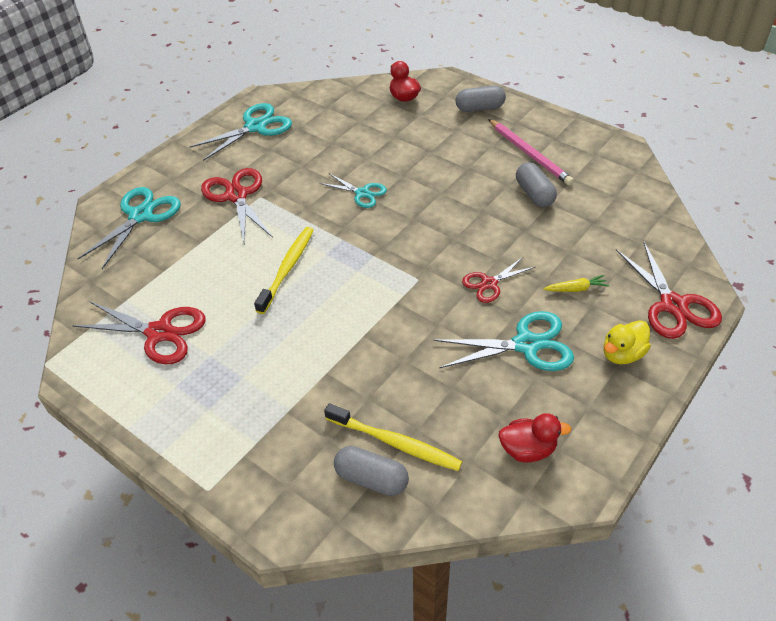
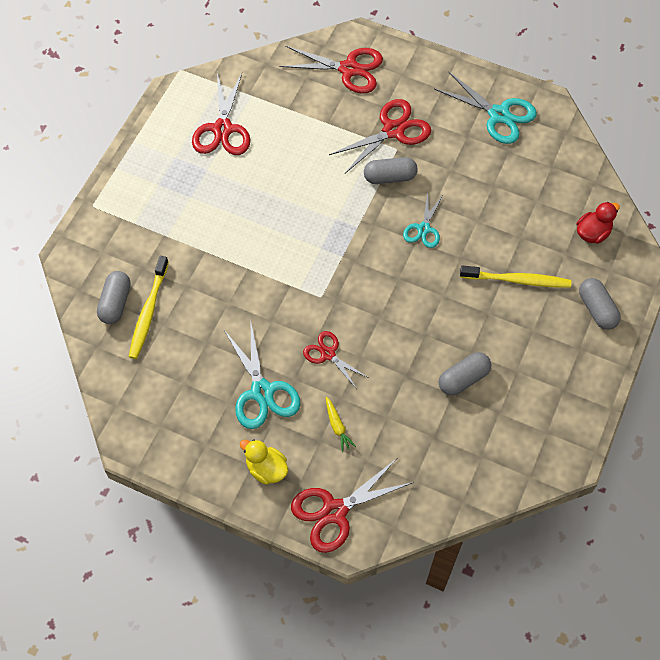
camera: 75 degrees right, 15 degrees up
(141, 216) = (349, 69): turquoise scissors -> red scissors
(287, 268) = (311, 195): yellow toothbrush -> yellow toothbrush (517, 280)
(292, 207) = (390, 177): none -> grey capsule
(527, 449) = (157, 403): red duck -> none
(529, 154) = (528, 367): pink pencil -> none

